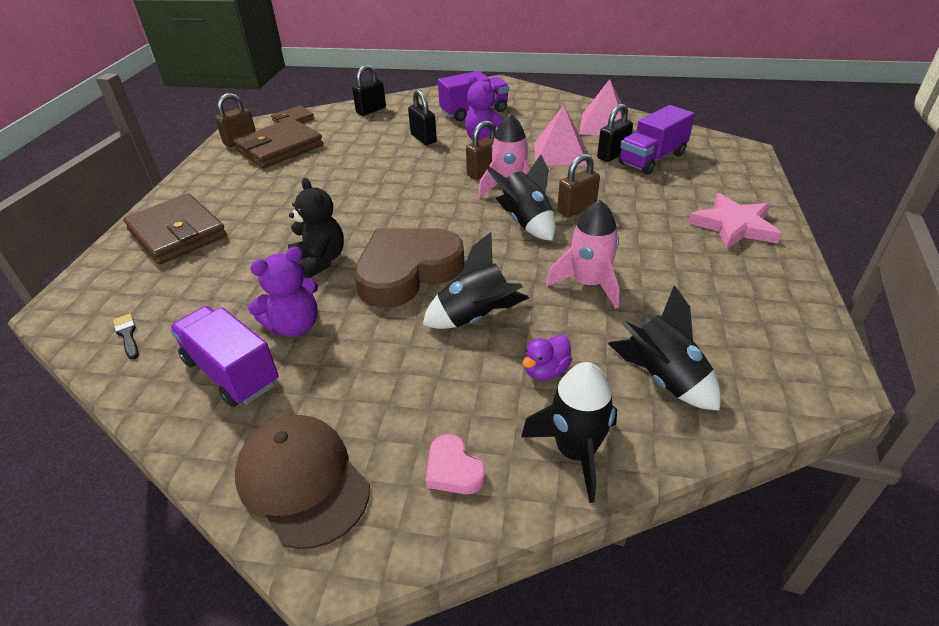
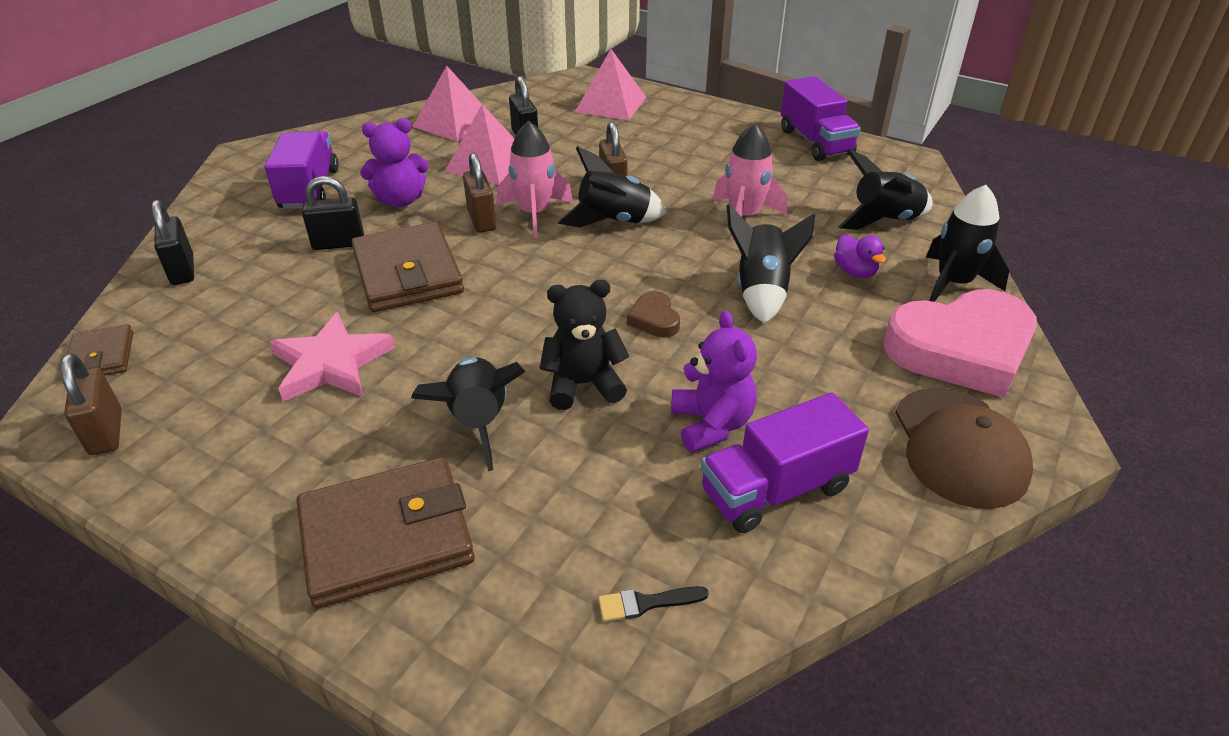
camera: 70 degrees left, 0 degrees up
(273, 233) = (478, 422): none -> black rocket
(279, 148) = (198, 386): brown wallet -> brown wallet (407, 273)
(302, 481) = (959, 447): brown cap -> brown cap turned 75 degrees counterclockwise
(407, 272) = (654, 319): brown heart -> brown heart, size x0.42
(453, 470) = (961, 350): pink heart -> pink heart, size x2.38
(652, 159) = (555, 121): purple truck -> purple truck (815, 142)
(713, 173) = (611, 104): none -> pink pyramid
(734, 226) = (702, 125): pink star -> pink star (331, 364)

